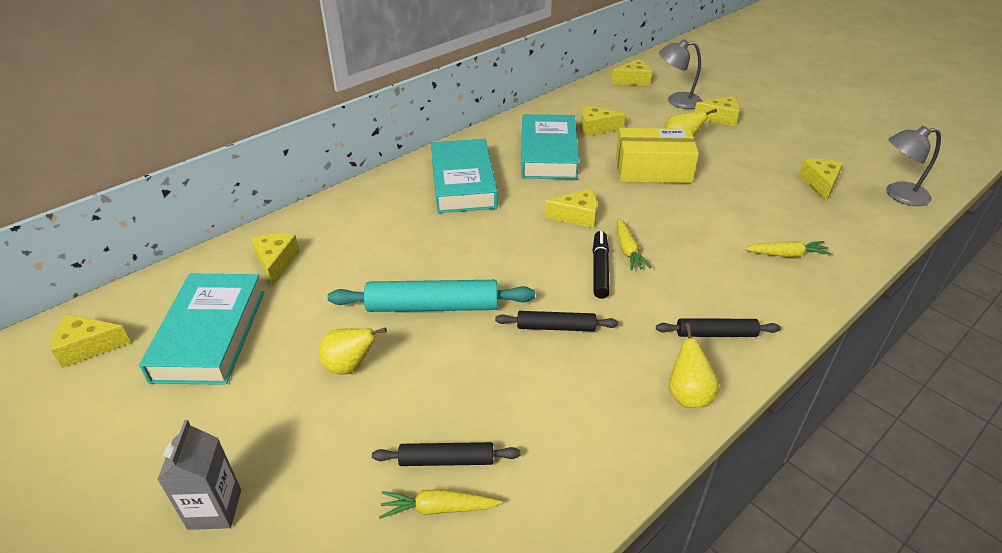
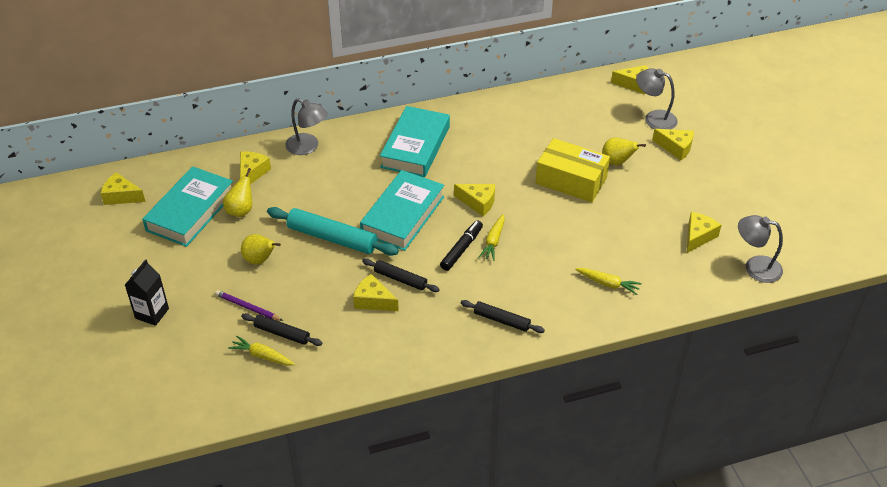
camera: 25 degrees right, 5 degrees up
(215, 509) = (152, 313): grey carton -> black carton
(333, 215) = (308, 147): none -> grey lamp
(371, 440) = (248, 307): none -> purple pencil
(548, 153) = (500, 140): turquoise book -> turquoise book (403, 215)
(595, 128) = (558, 126): yellow cheese -> yellow cheese (373, 301)
(688, 395) = (448, 350): yellow pear -> yellow pear (241, 210)

